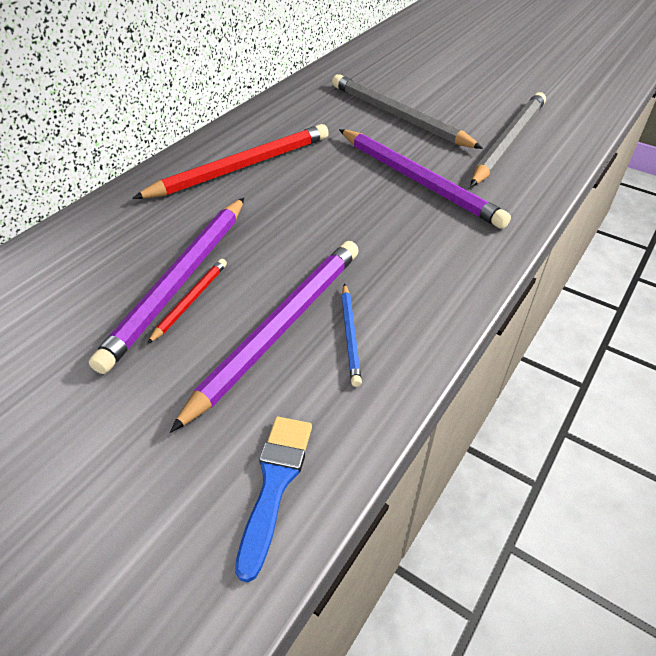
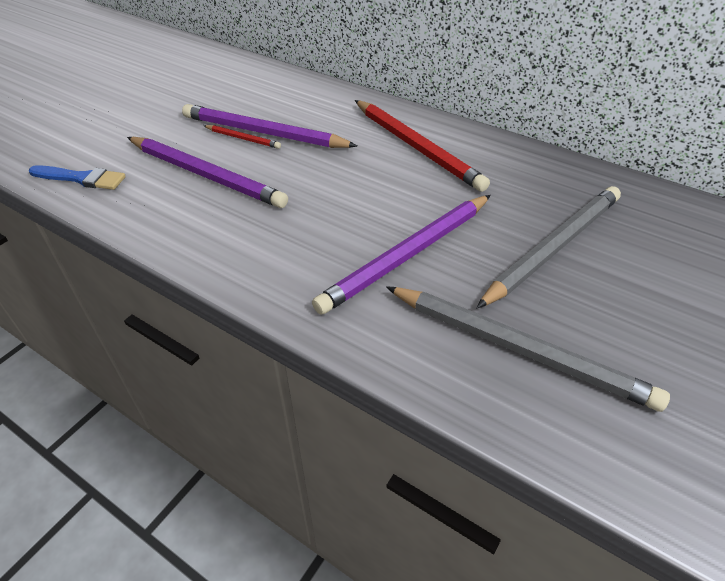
camera: 90 degrees right, 0 degrees up
(350, 335) = (190, 206): blue pencil -> none

